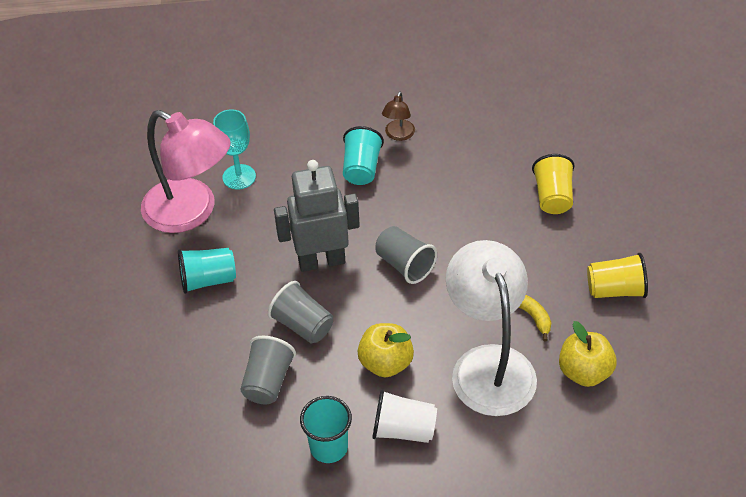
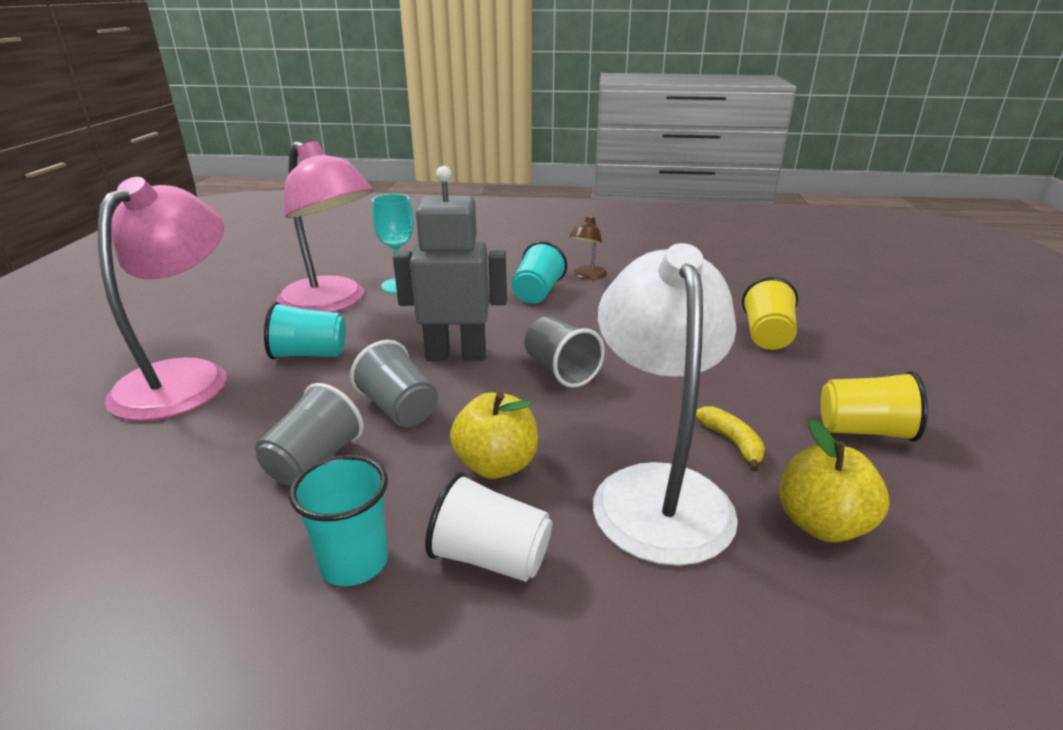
camera: 10 degrees right, 20 degrees down
(128, 321) = (185, 377): none -> pink lamp

